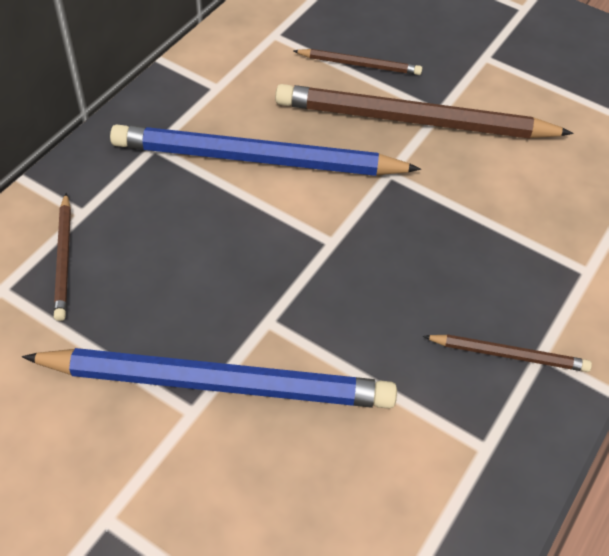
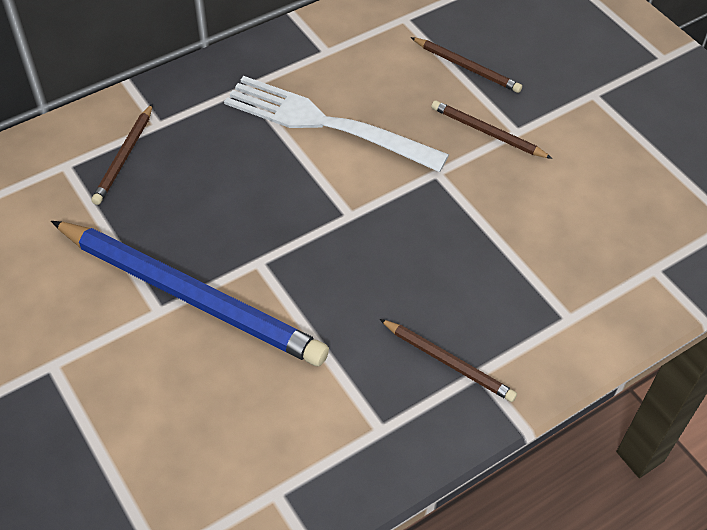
camera: 25 degrees right, 0 degrees up
(258, 159) = (326, 124): blue pencil -> white fork
(414, 120) = (488, 132): brown pencil -> brown pencil, size x0.46

